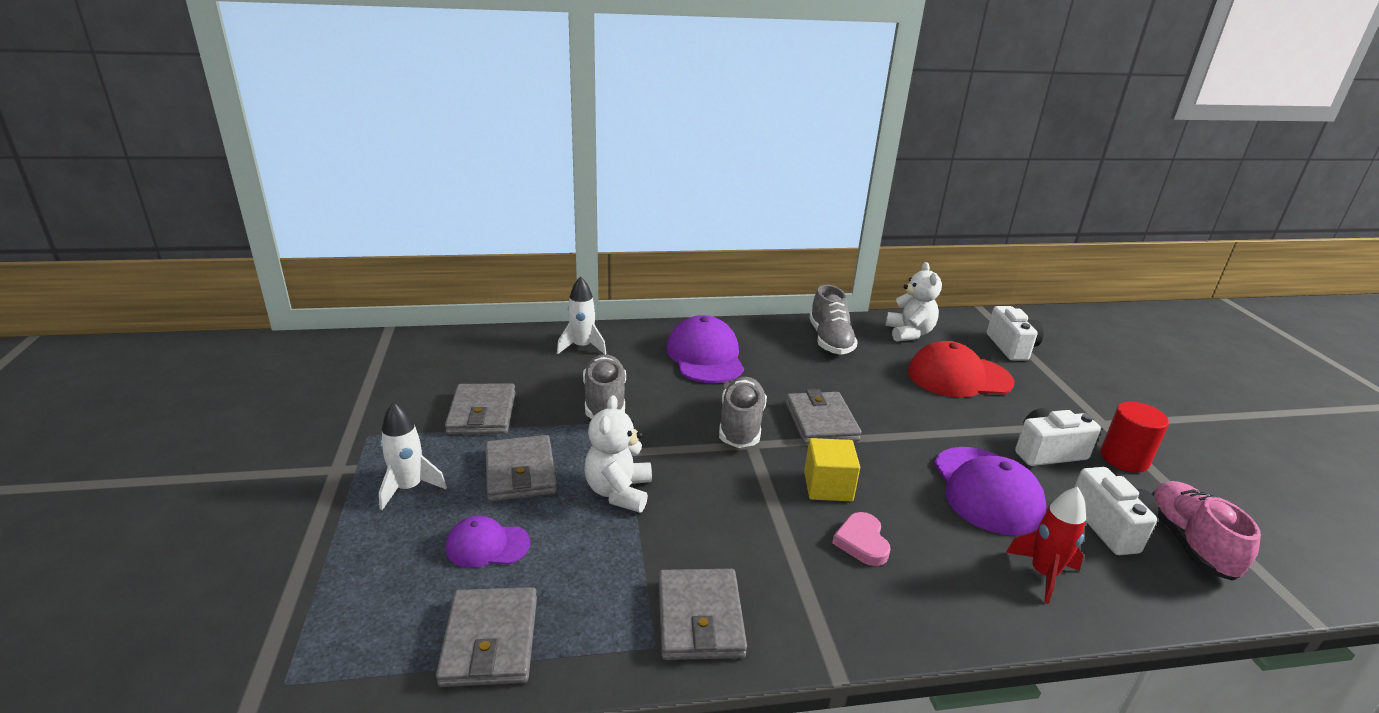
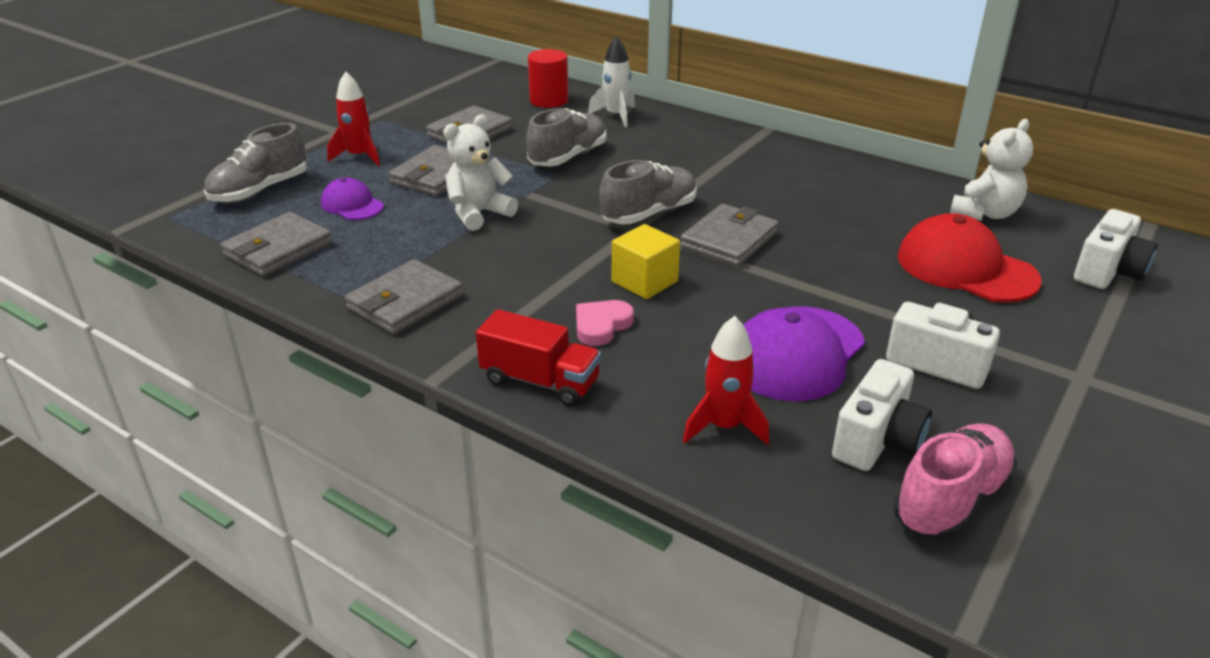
camera: 45 degrees right, 5 degrees up
(409, 488) = (359, 157): white rocket -> red rocket
(705, 356) = (711, 157): purple cap -> none
(830, 340) = (869, 188): grey shoe -> grey shoe (260, 191)
(904, 620) = (540, 381): none -> red truck
(1124, 458) = (1034, 412): red cylinder -> red cylinder (549, 100)

